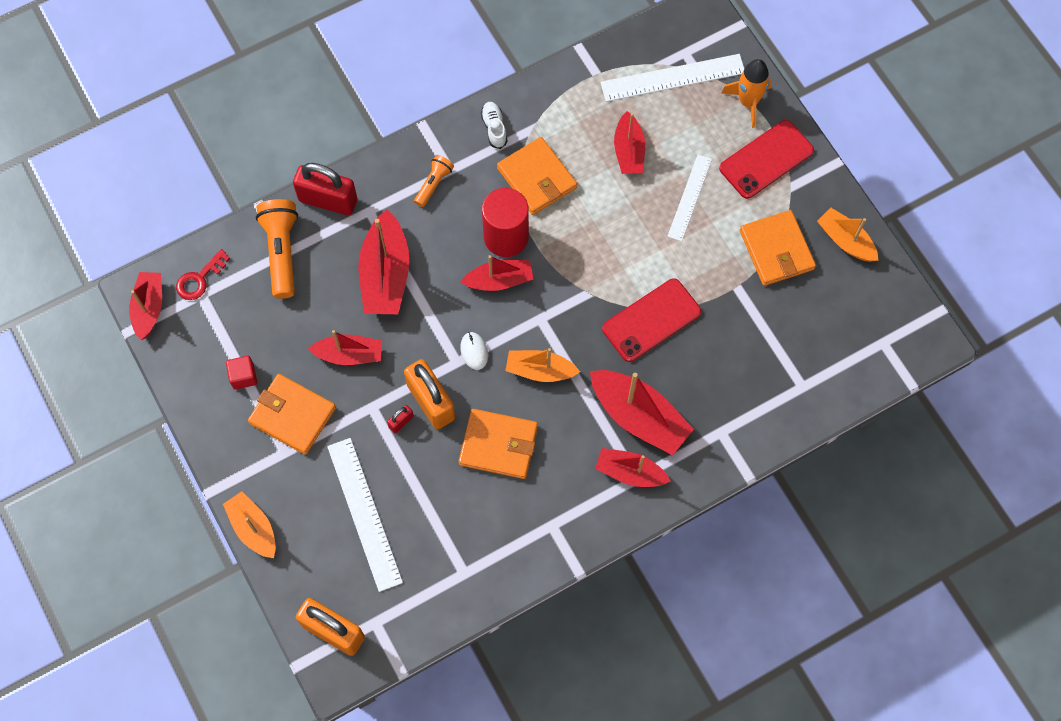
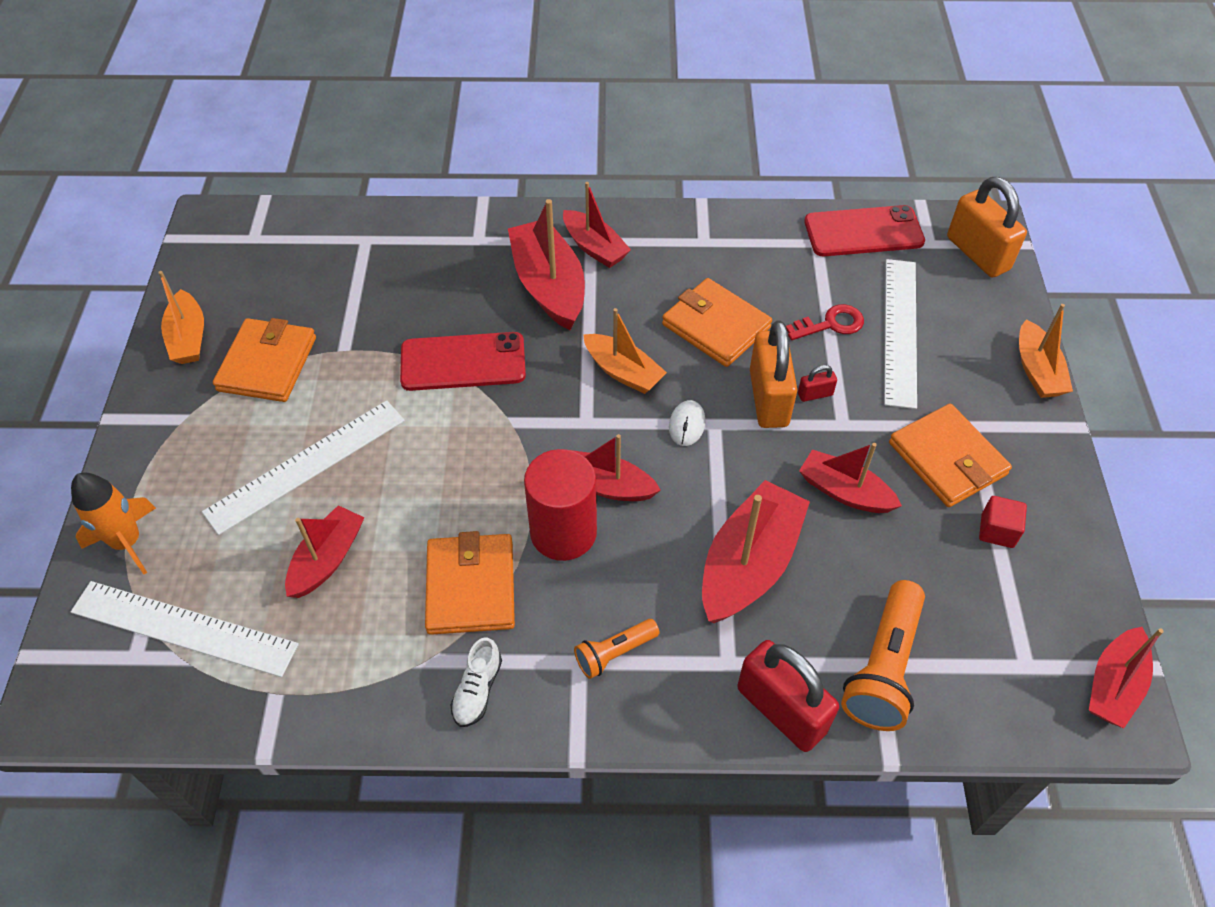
camera: 150 degrees left, 15 degrees down
(199, 279) = (1023, 689): red key -> red key (831, 324)
(689, 197) = (306, 465): white ruler -> white ruler, size x1.53
(766, 159) = (179, 462): red phone -> red phone (863, 232)

